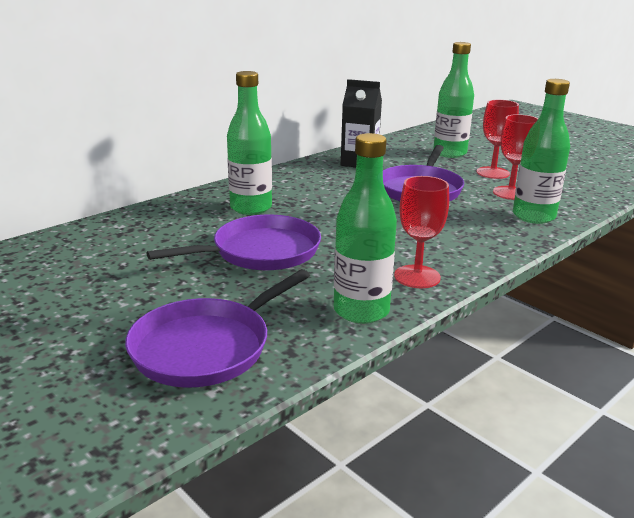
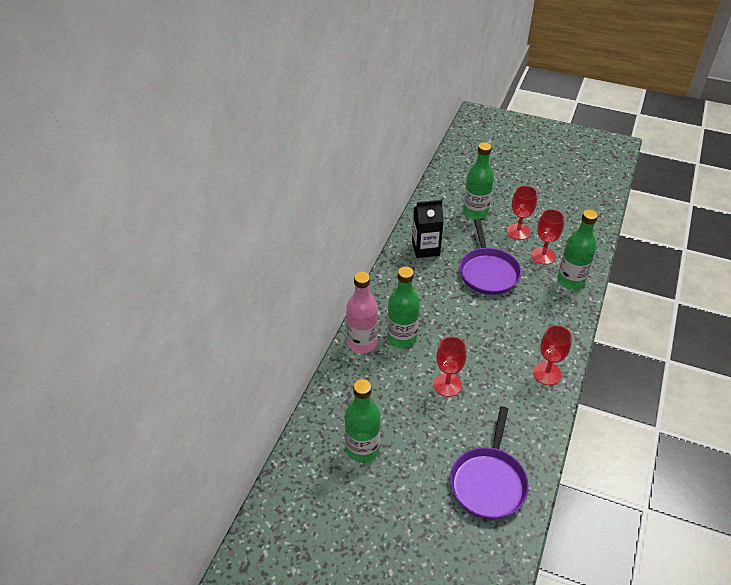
camera: 25 degrees left, 20 degrees up
(199, 201) = (362, 343): none -> pink bottle
(261, 251) = (447, 385): purple pan -> red goblet
(361, 311) = (540, 418): green bottle -> green bottle (362, 449)

